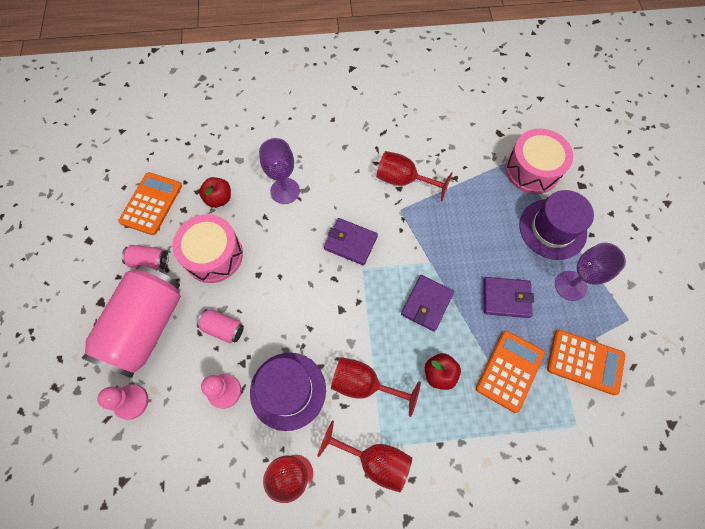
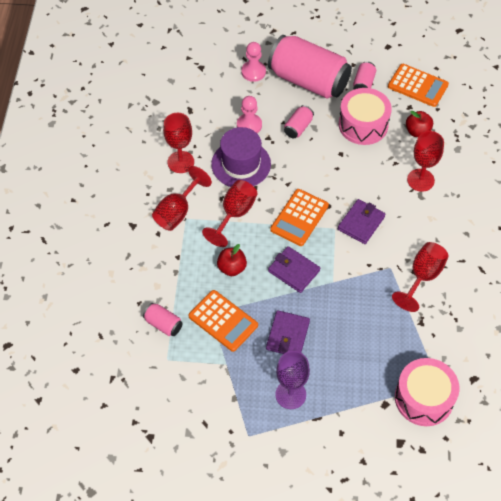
camera: 100 degrees right, 10 degrees down
(285, 191) = (420, 180): purple goblet -> red goblet
(535, 441) = (163, 324): none -> pink can
(552, 229) = (352, 397): purple hat -> none
(585, 362) = (217, 383): orange calculator -> orange calculator (299, 217)

